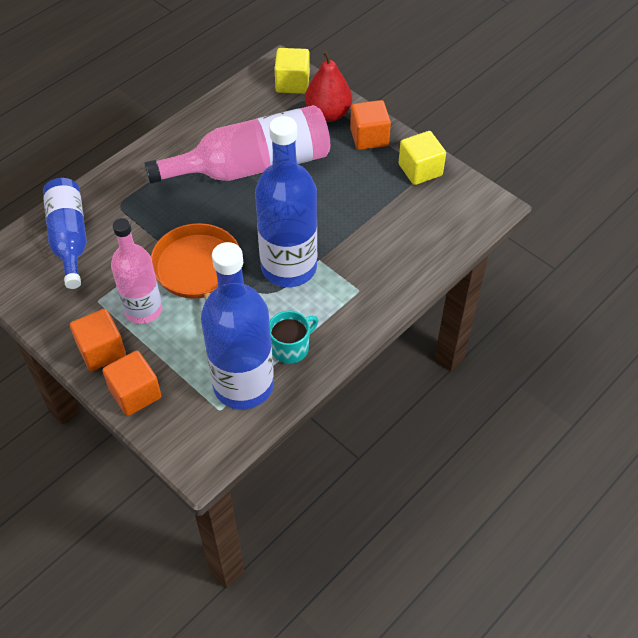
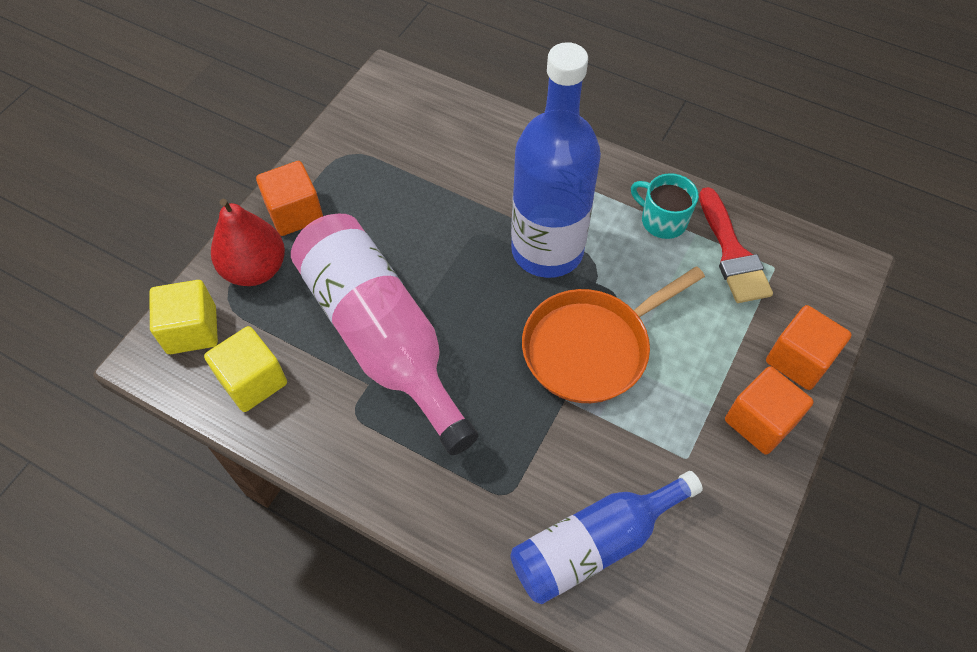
camera: 105 degrees left, 5 degrees up
(143, 310) = (677, 394): pink bottle -> none
(243, 385) = (732, 253): blue bottle -> red brush
(420, 170) = (344, 151): yellow cube -> yellow cube (253, 381)

